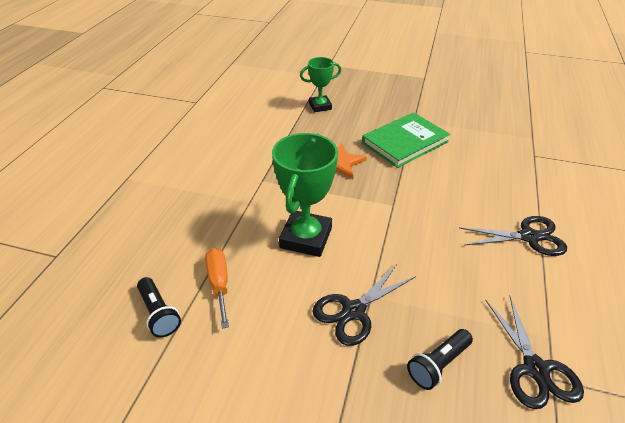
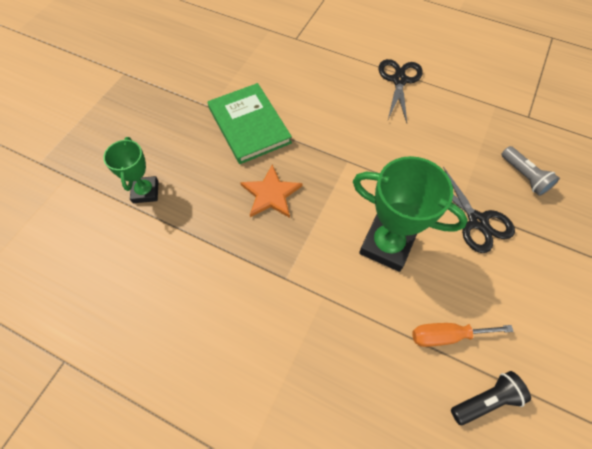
camera: 80 degrees left, 20 degrees up
(438, 364) = (524, 176): black flashlight -> grey flashlight
(535, 369) = (522, 123): black scissors -> none

